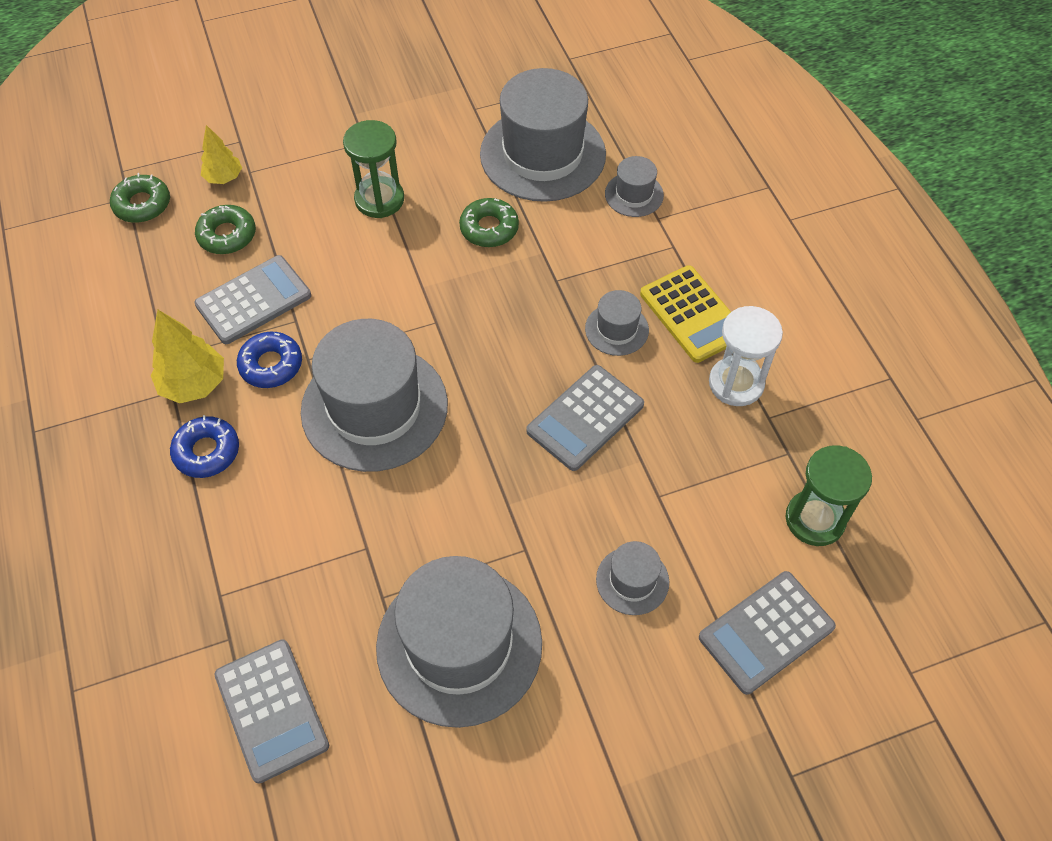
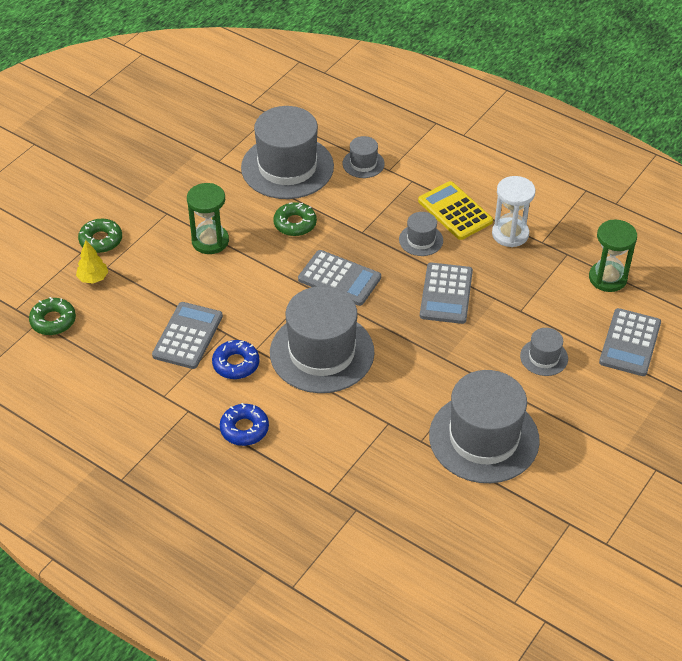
camera: 35 degrees left, 10 degrees down
(194, 384) = (198, 399): yellow tree -> none
(227, 235) = (131, 309): green donut -> green donut (101, 240)
(271, 710) = (414, 527): grey calculator -> grey calculator (339, 278)
(692, 314) = (455, 211): yellow calculator -> yellow calculator turned 150 degrees counterclockwise

